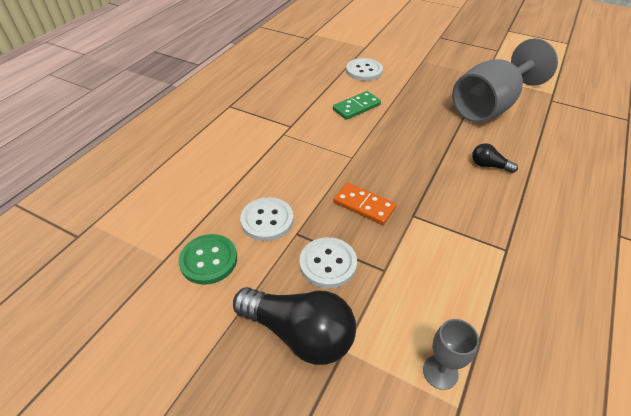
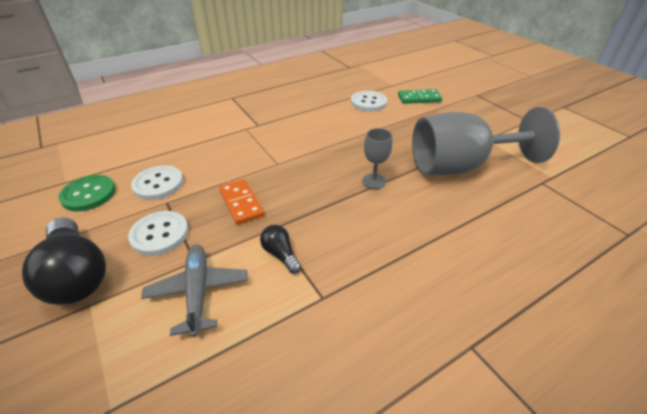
camera: 30 degrees right, 5 degrees down
(356, 107) = (328, 128): green domino -> green domino (419, 98)
(417, 292) = (198, 291): none -> grey plane
(440, 372) = (133, 368): grey goblet -> grey goblet (374, 181)
(489, 166) = (396, 216): black light bulb -> black light bulb (280, 254)

